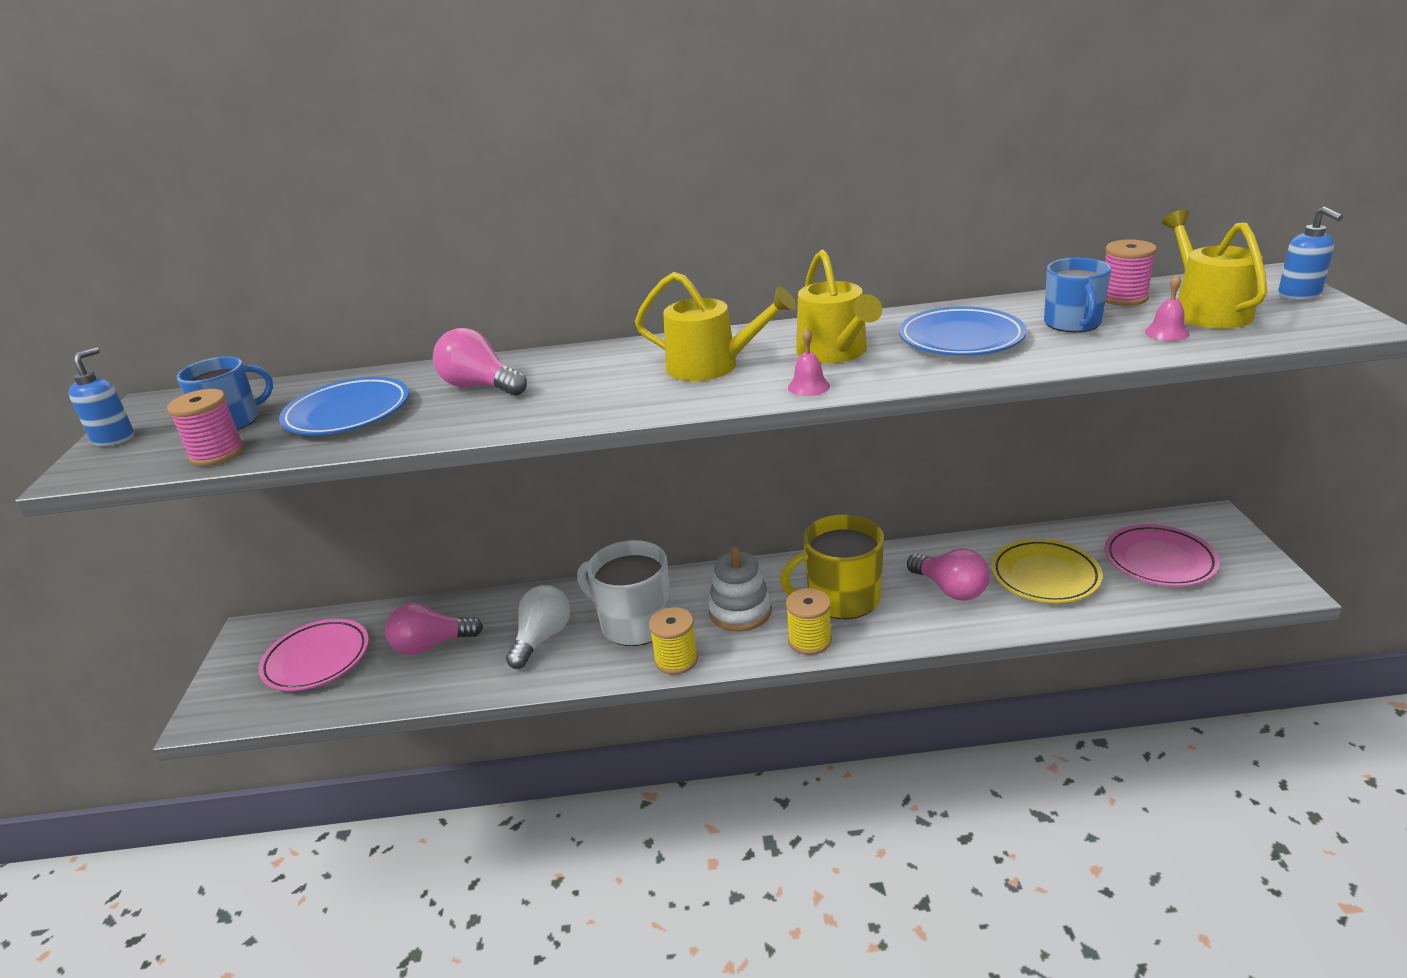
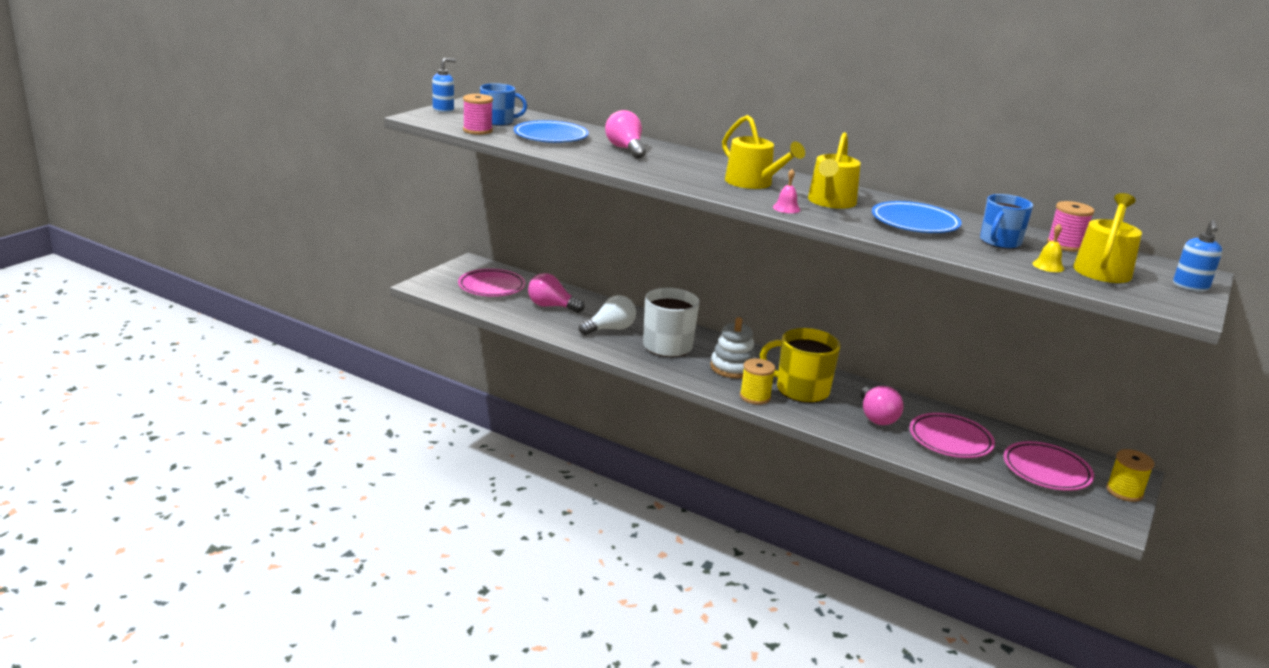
camera: 30 degrees right, 5 degrees down
(676, 660) = (669, 369): yellow spool -> yellow spool (1124, 492)
(1045, 576) = (950, 440): yellow plate -> pink plate
(1167, 332) = (1048, 266): pink bell -> yellow bell

